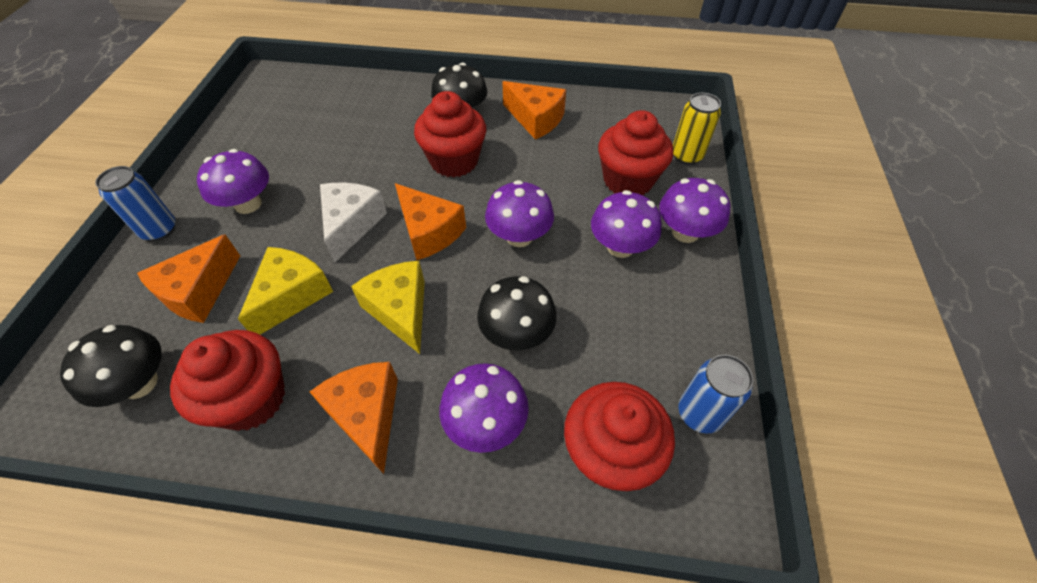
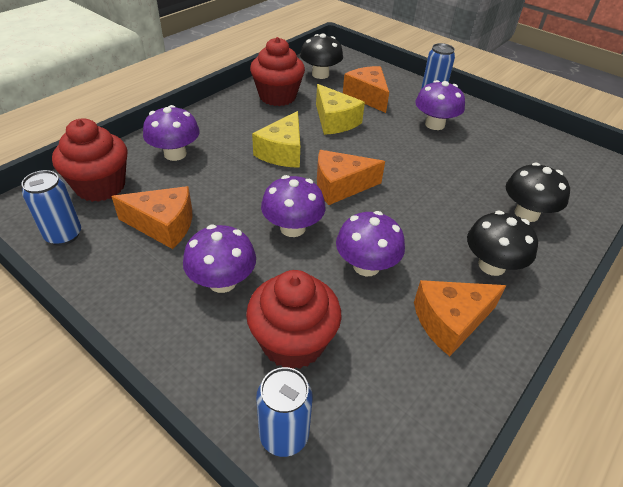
camera: 120 degrees right, 10 degrees down
(351, 224) = (379, 156): white cheese -> none
(367, 415) = (228, 122): orange cheese -> orange cheese (163, 225)
(400, 310) = (282, 152): yellow cheese -> yellow cheese turned 105 degrees clockwise
(454, 161) = (416, 231): red cupcake -> none
(517, 333) = (213, 188): black mushroom -> black mushroom (526, 213)
(685, 232) = (189, 341): purple mushroom -> purple mushroom (366, 266)
(686, 156) = (284, 435): yellow can -> blue can

